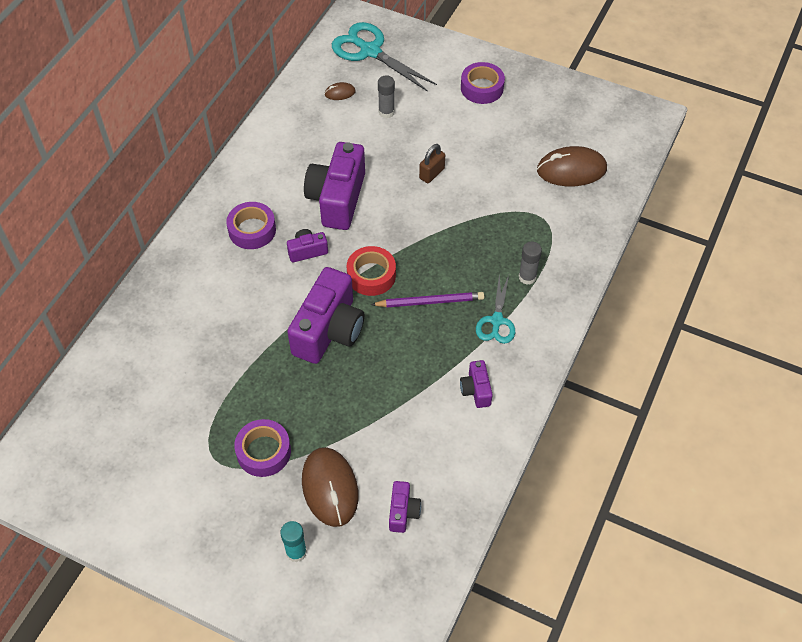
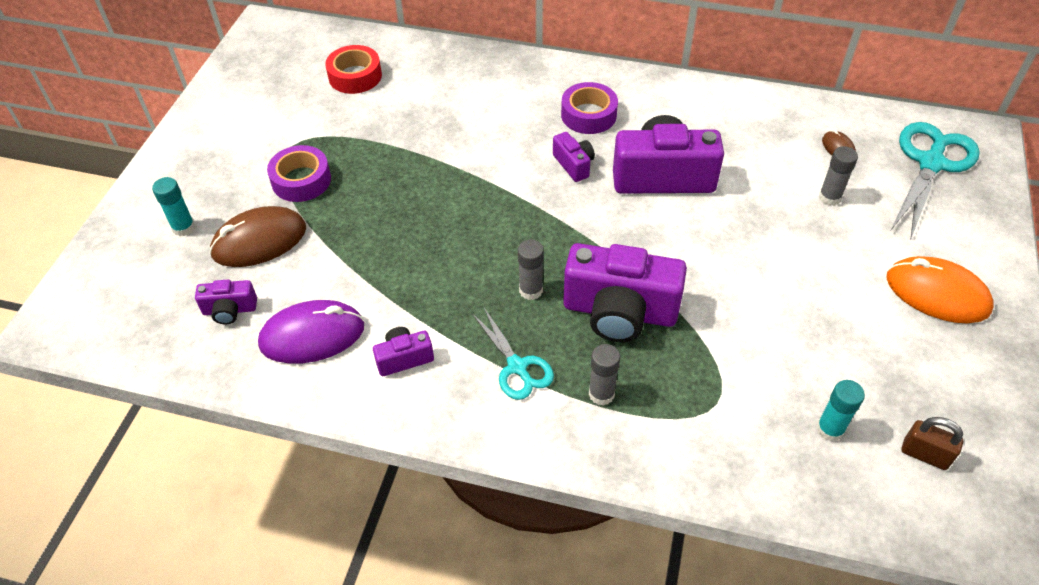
camera: 80 degrees right, 5 degrees down
(329, 330) = (466, 203): purple camera -> purple camera (619, 312)
(371, 275) = (555, 227): red tape -> red tape (355, 76)
(430, 301) = (531, 290): purple pencil -> grey glue stick
(432, 173) = (744, 260): brown padlock -> brown padlock (925, 454)
(442, 451) = (312, 335): none -> purple mouse
(482, 88) = (937, 294): purple tape -> orange mouse
(496, 321) = (517, 367): turquoise scissors -> turquoise scissors turned 120 degrees counterclockwise
(571, 170) = (830, 429): brown mouse -> turquoise glue stick

